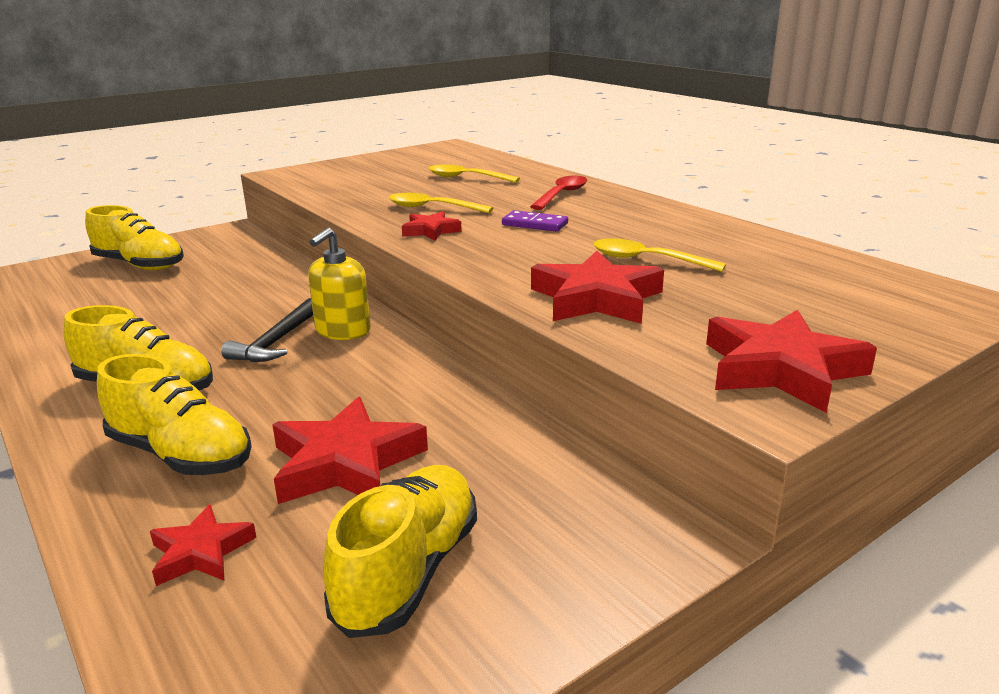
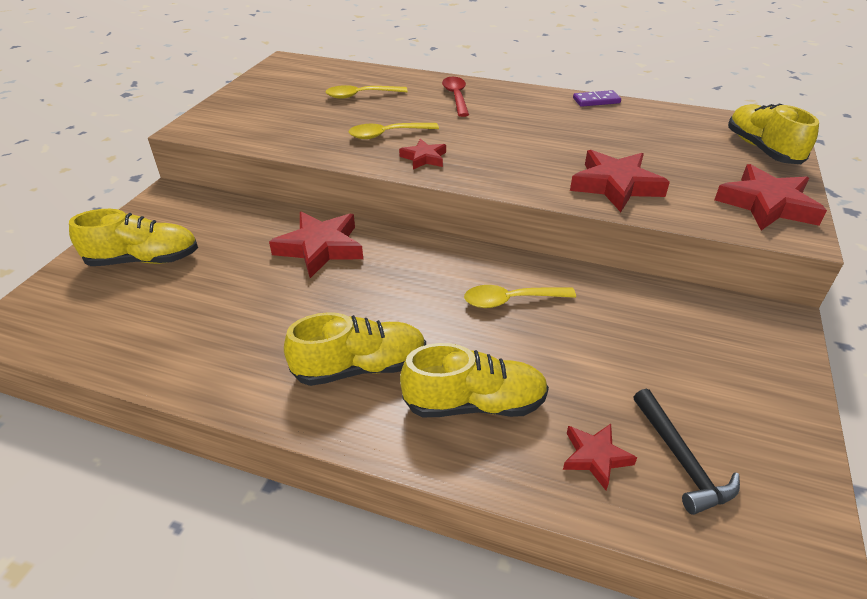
camera: 35 degrees left, 15 degrees up
(276, 341) = (390, 288): black hammer -> black hammer (681, 460)
(343, 331) = (422, 261): yellow soap dispenser -> none
(345, 463) = (579, 358): red star -> red star (320, 248)
(409, 571) = (707, 404): yellow shoe -> yellow shoe (762, 149)
(534, 224) = (483, 131): purple domino -> purple domino (596, 101)
(646, 260) = (595, 144): yellow spoon -> yellow spoon (511, 300)

